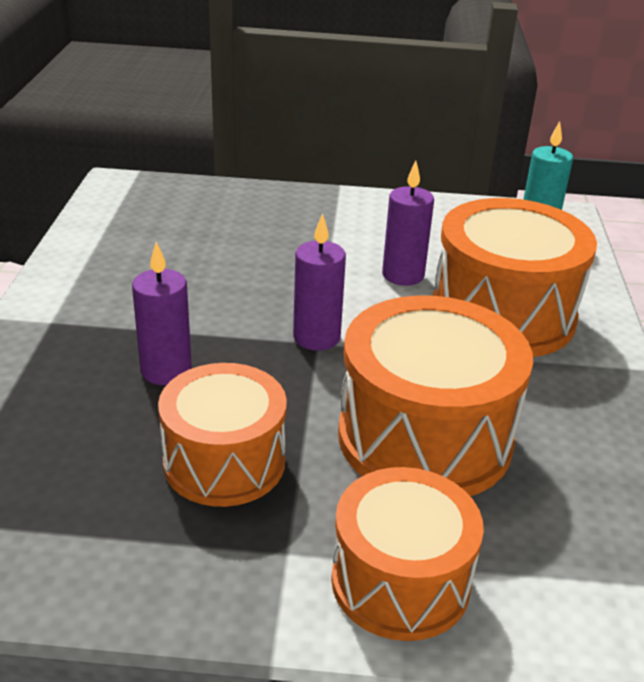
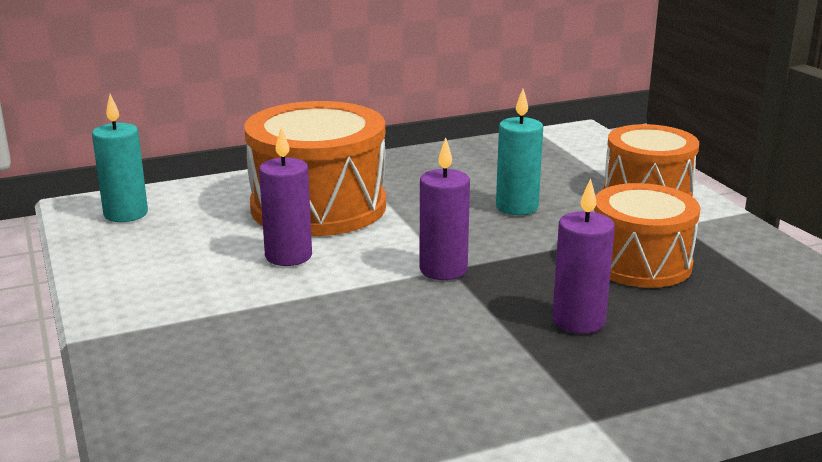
camera: 115 degrees left, 10 degrees down
(424, 437) = (517, 207): orange drum -> turquoise candle

